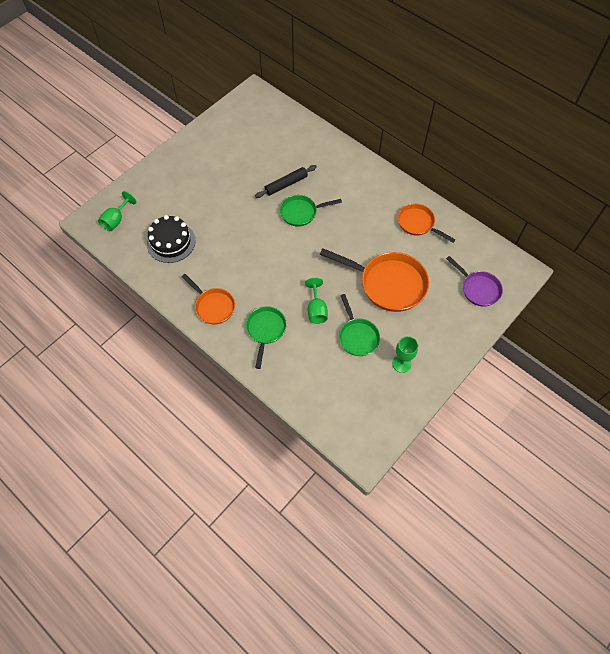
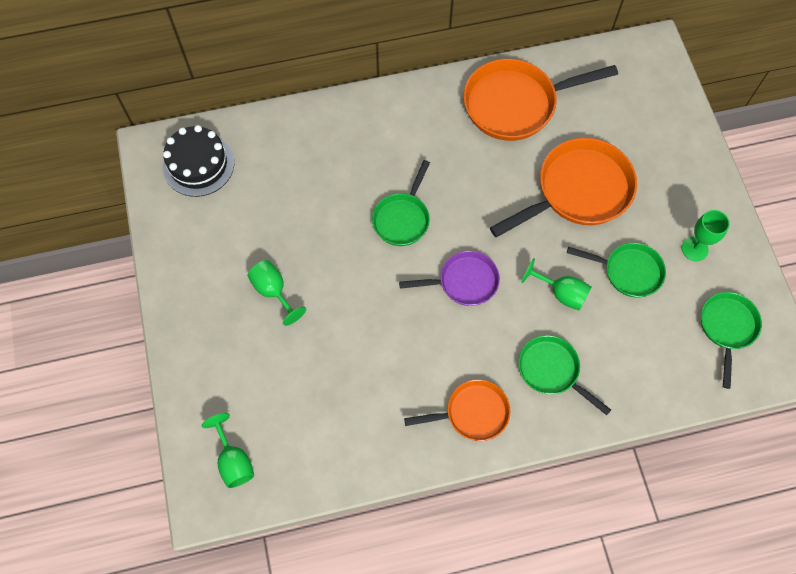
camera: 55 degrees left, 5 degrees up
(171, 242) = (329, 408): black cake -> black cake (198, 164)
(216, 183) = (273, 291): none -> green goblet
(286, 184) = (344, 208): black rolling pin -> none
(362, 408) = (727, 328): none -> green pan
(418, 224) = (516, 104): orange pan -> orange pan, size x1.70
(478, 289) = (648, 105): purple pan -> purple pan (463, 282)

